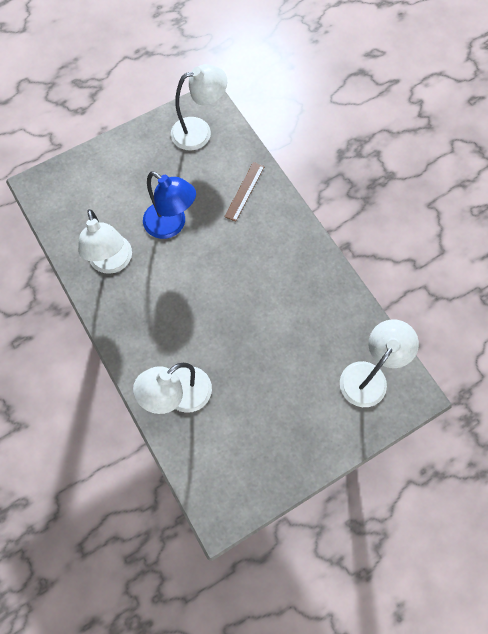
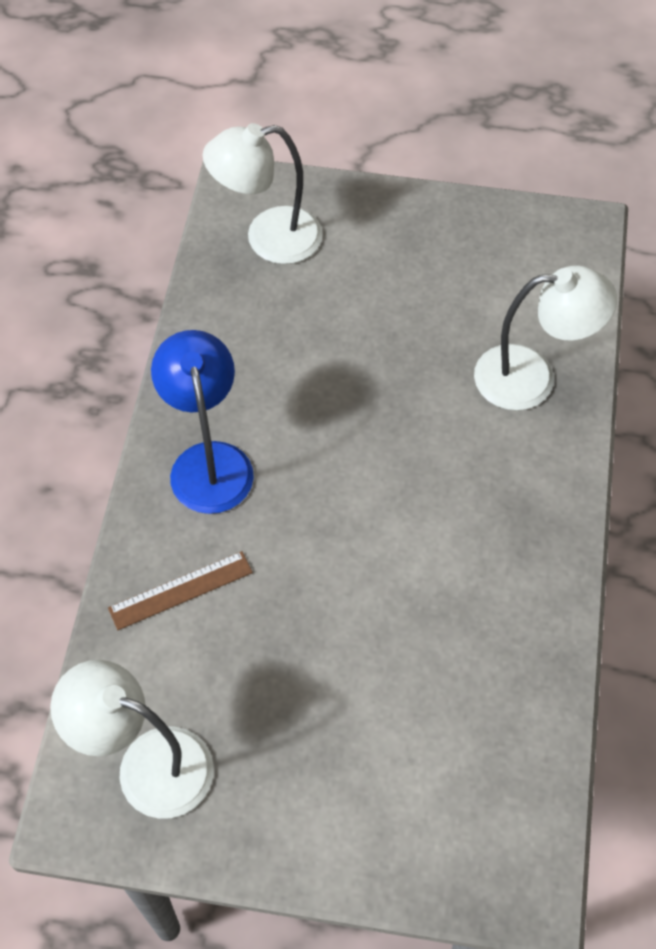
camera: 140 degrees left, 10 degrees down
(112, 263) = (491, 630): white lamp -> none
(171, 225) = (347, 622): blue lamp -> blue lamp (208, 461)

